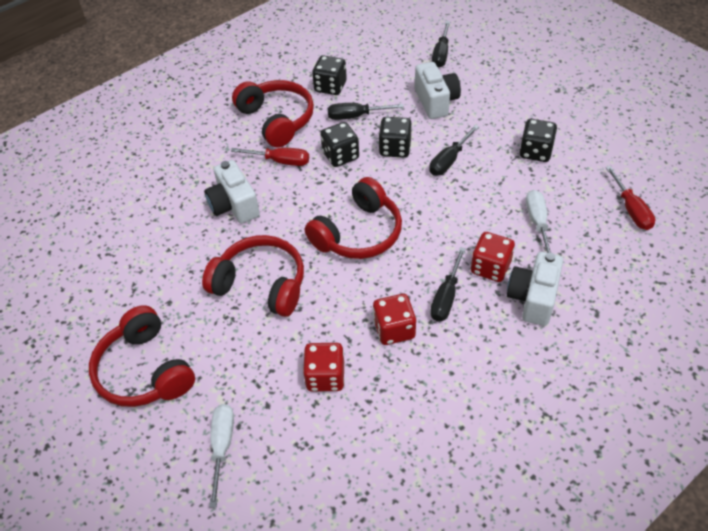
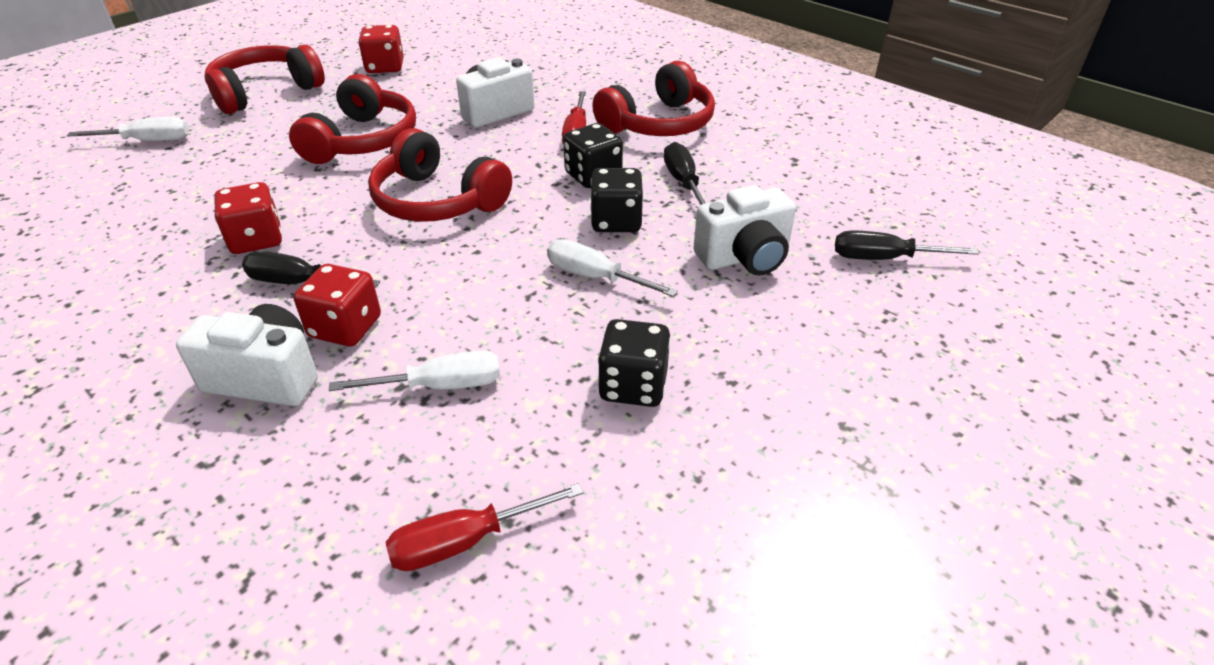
camera: 80 degrees right, 10 degrees down
(325, 377) = (205, 194): red dice -> red dice (385, 67)
(330, 87) = (745, 157): black dice -> none
(449, 160) = (595, 277): black screwdriver -> white screwdriver

